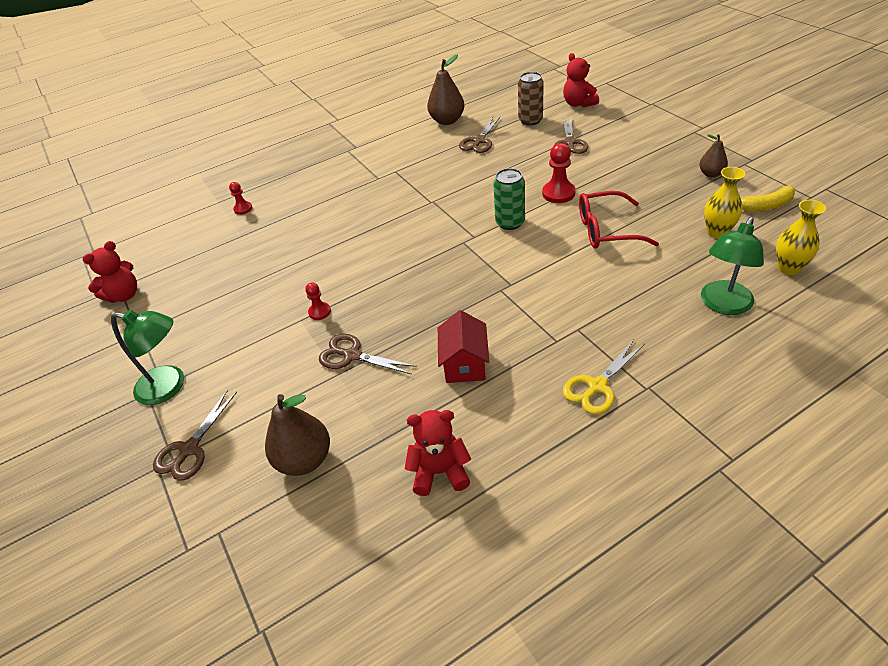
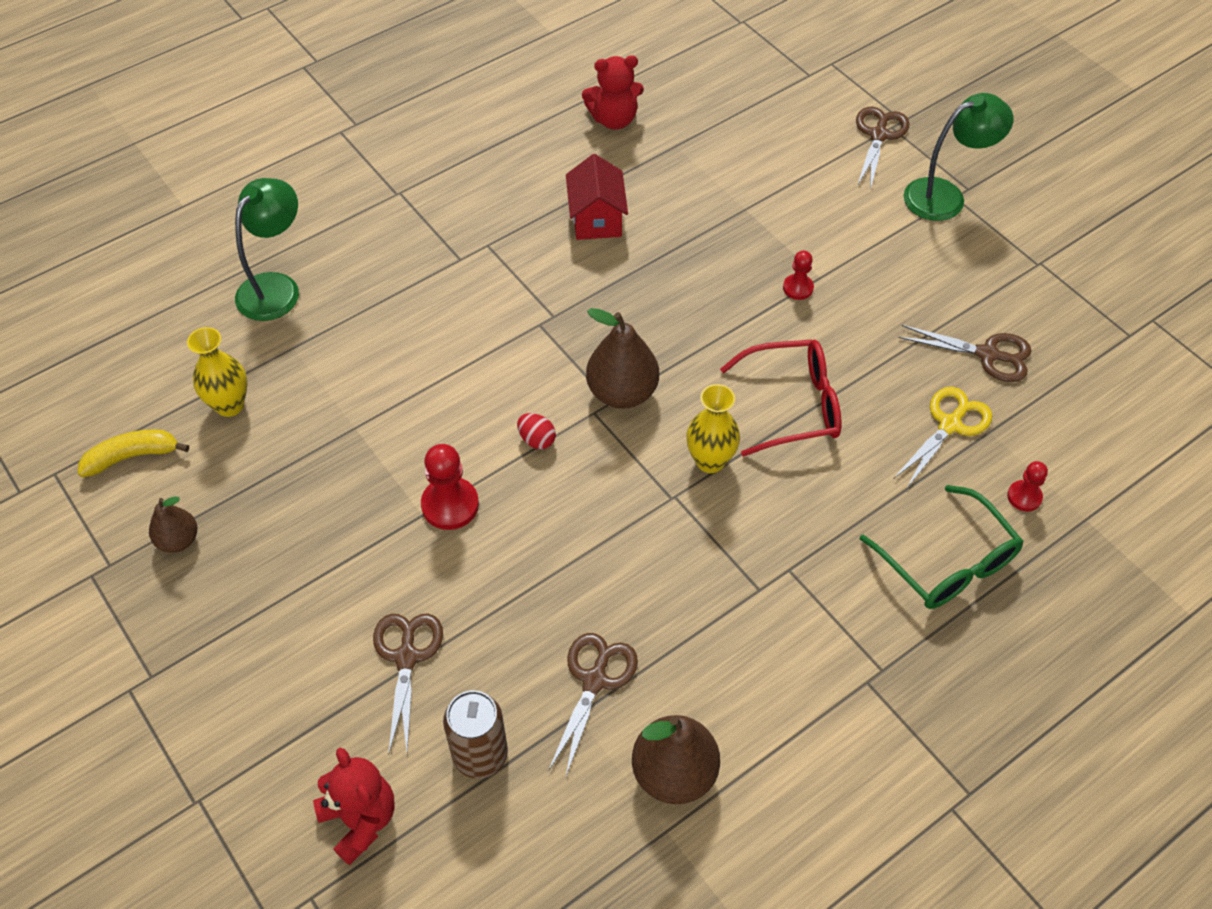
camera: 170 degrees right, 10 degrees up
(124, 295) = (1109, 320): red teddy bear -> none
(169, 386) = (945, 196): green lamp -> green lamp turned 150 degrees clockwise
(298, 183) = (948, 563): none -> green glasses
(304, 459) = (751, 128): brown pear -> brown pear (622, 392)
(352, 355) = (734, 230): brown scissors -> brown scissors (987, 355)
(510, 222) = (537, 440): green can -> red egg
(597, 386) = (450, 194): yellow scissors -> yellow scissors (950, 425)
(606, 230) = (389, 417): red glasses -> red glasses (793, 405)
(788, 268) = (167, 339): yellow vase -> yellow vase (710, 461)

